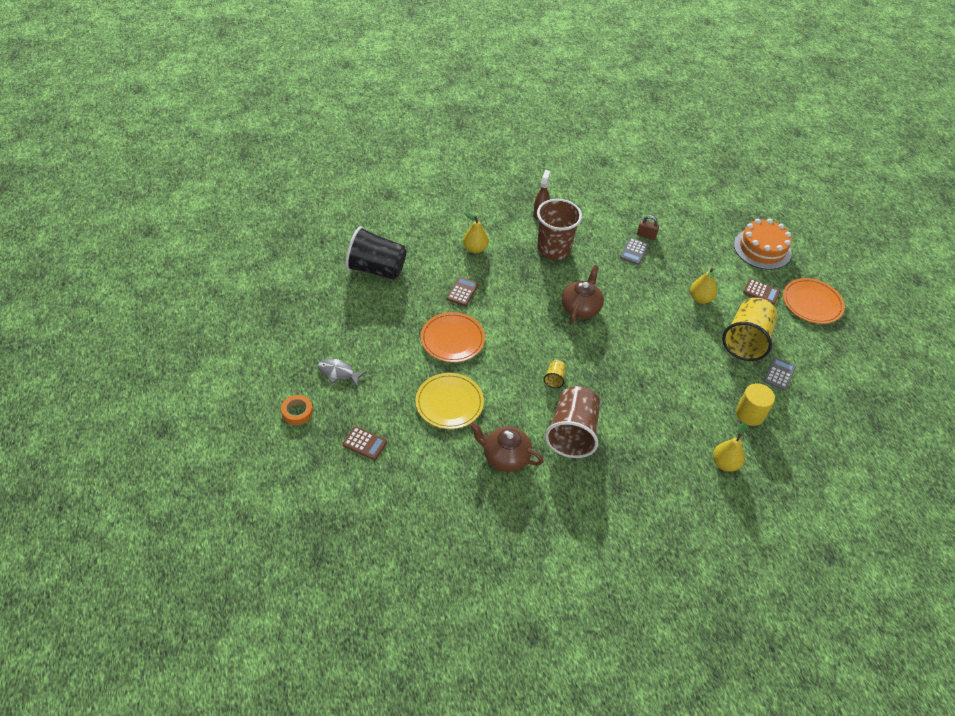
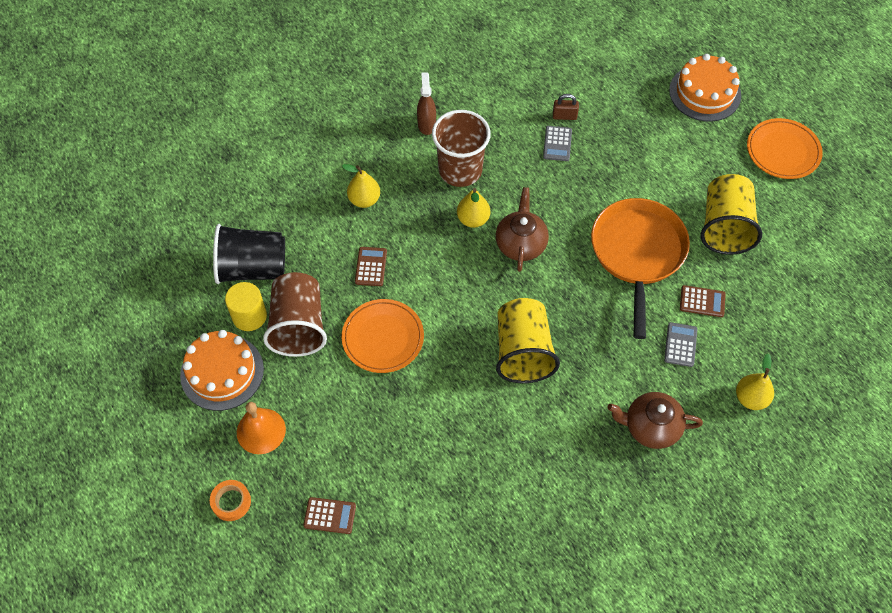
camera: 15 degrees left, 10 degrees up
(327, 327) = (222, 372): none -> orange cake
(338, 373) = (261, 431): grey fish -> orange bell
(449, 403) = (410, 426): yellow plate -> none
(505, 457) = (501, 476): brown teapot -> brown teapot (650, 427)
(554, 379) = (523, 352): yellow cup -> yellow cup, size x2.38
(572, 433) = (568, 418): brown cup -> brown cup (298, 326)
(669, 339) = (637, 253): none -> orange pan
(700, 298) = (655, 185): yellow pear -> yellow pear (473, 219)
(750, 414) = (758, 324): yellow cylinder -> yellow cylinder (249, 316)
(761, 292) = (722, 154): brown calculator -> brown calculator (702, 301)
(779, 374) = (775, 260): grey calculator -> grey calculator (680, 345)

